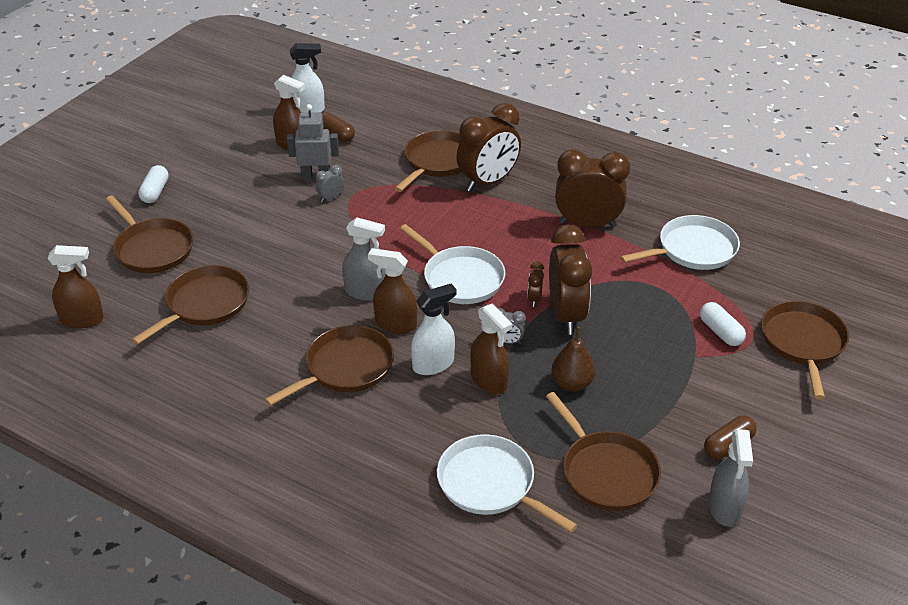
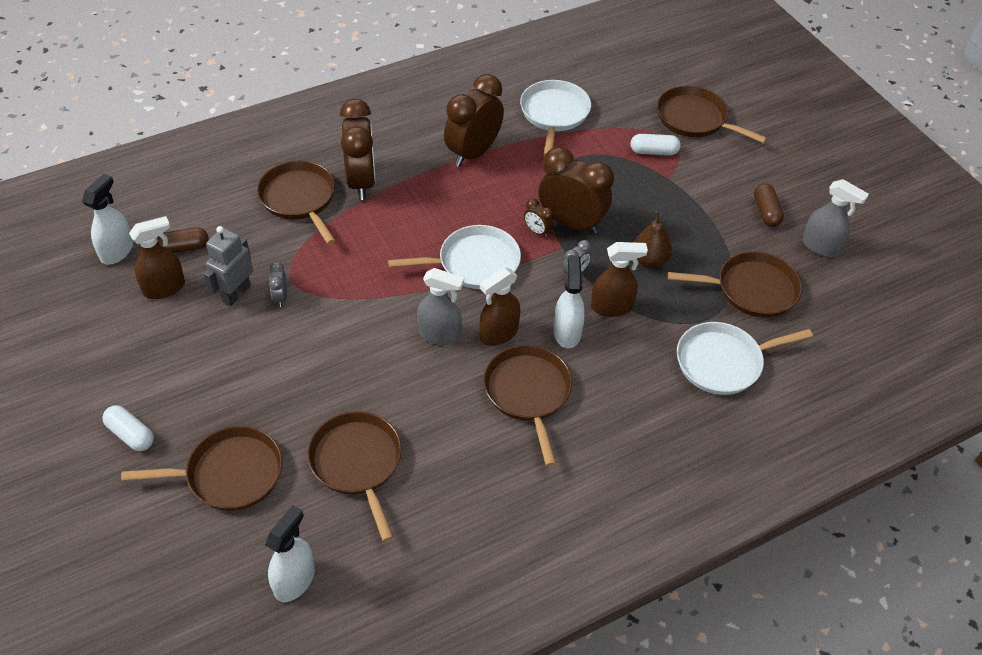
camera: 60 degrees left, 10 degrees up
(82, 320) = (294, 580): brown spray bottle -> white spray bottle
(365, 292) = (440, 334): grey spray bottle -> grey spray bottle turned 60 degrees clockwise

